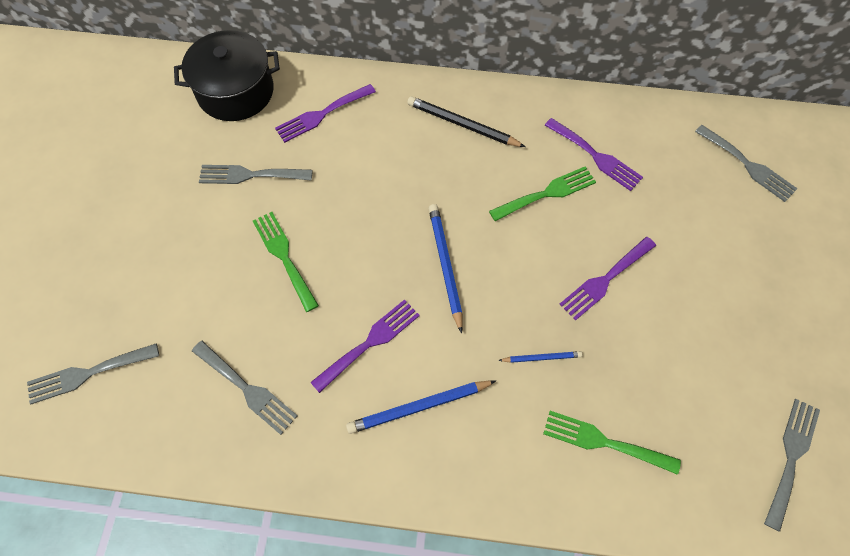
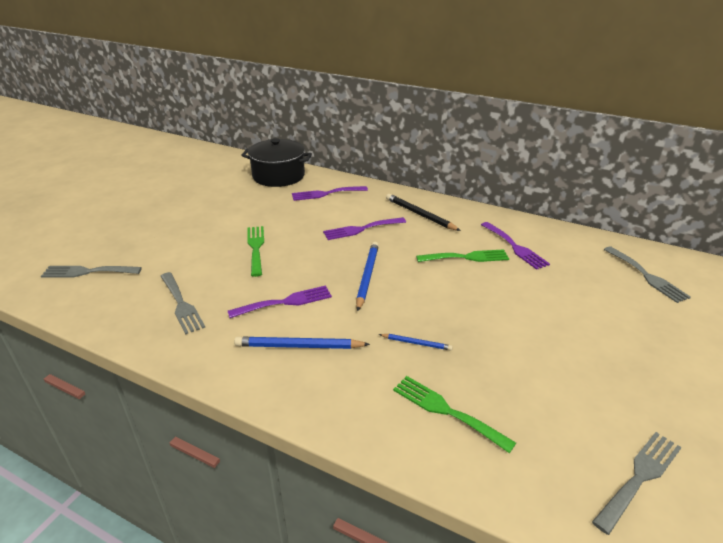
camera: 20 degrees right, 30 degrees down
(250, 175) = (261, 209): grey fork -> none
(605, 280) = (493, 312): purple fork -> purple fork (361, 229)

